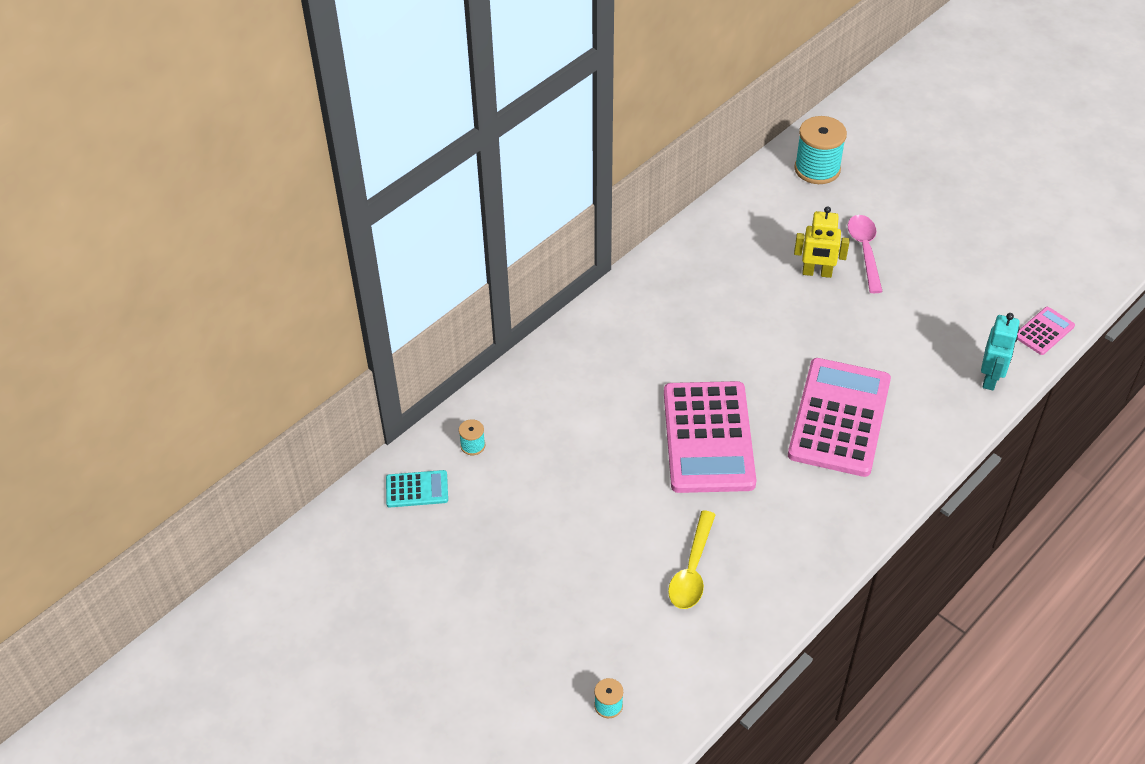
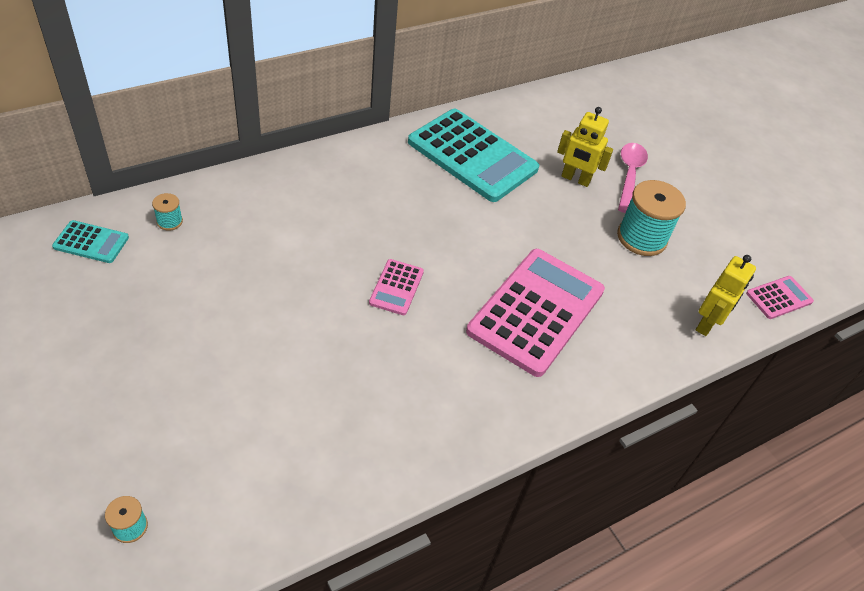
camera: 10 degrees right, 0 degrees up
(692, 570) = (307, 410): yellow spoon -> none
(708, 437) = (396, 287): pink calculator -> pink calculator, size x0.45
(710, 281) = (472, 156): none -> turquoise calculator
(817, 169) = (615, 99): turquoise spool -> turquoise spool (641, 238)
(990, 378) = (707, 324): turquoise robot -> yellow robot

